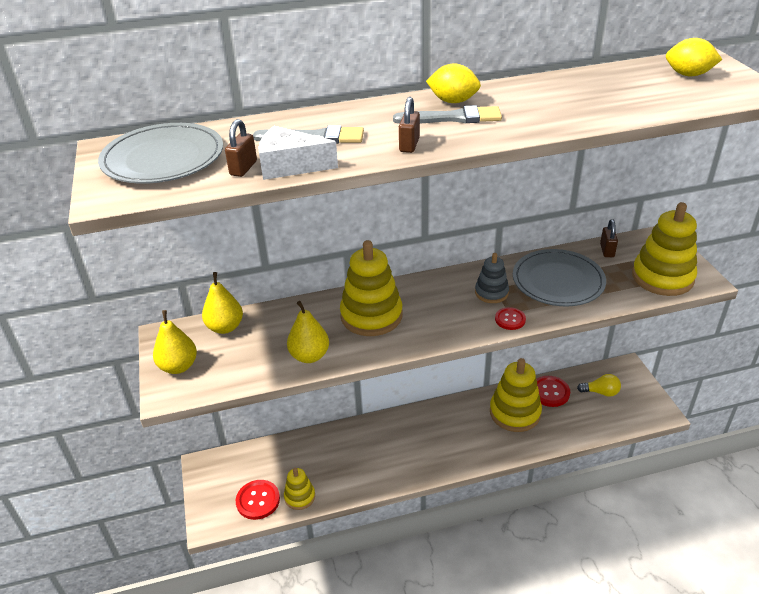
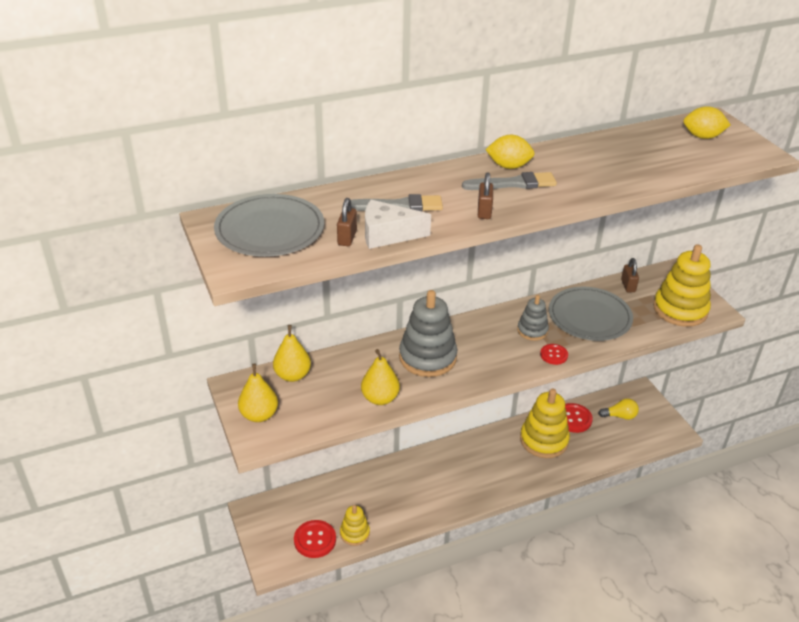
camera: 10 degrees left, 0 degrees up
(371, 316) = (427, 357): yellow stacking toy -> grey stacking toy

